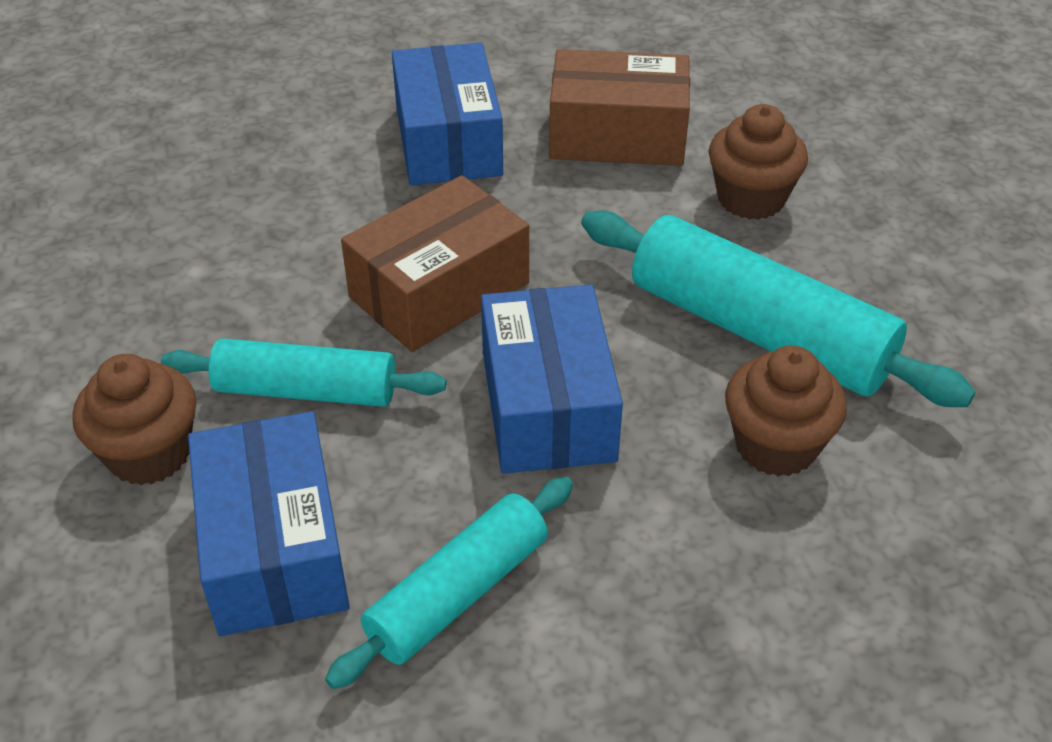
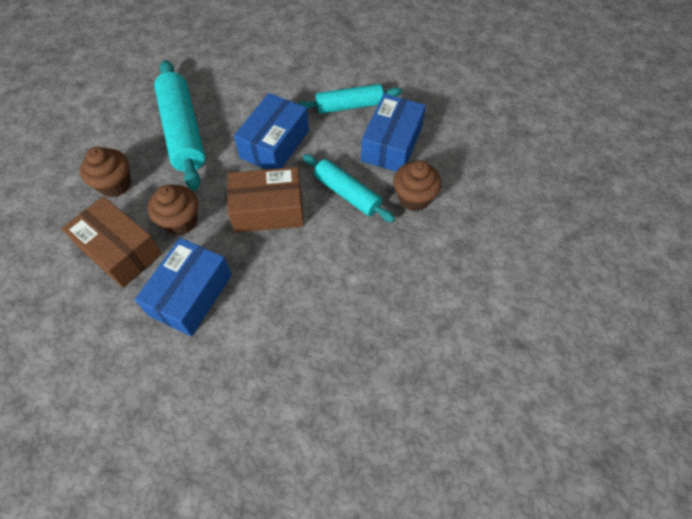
camera: 145 degrees left, 15 degrees up
(776, 445) = (224, 97): brown cupcake -> brown cupcake (180, 221)

